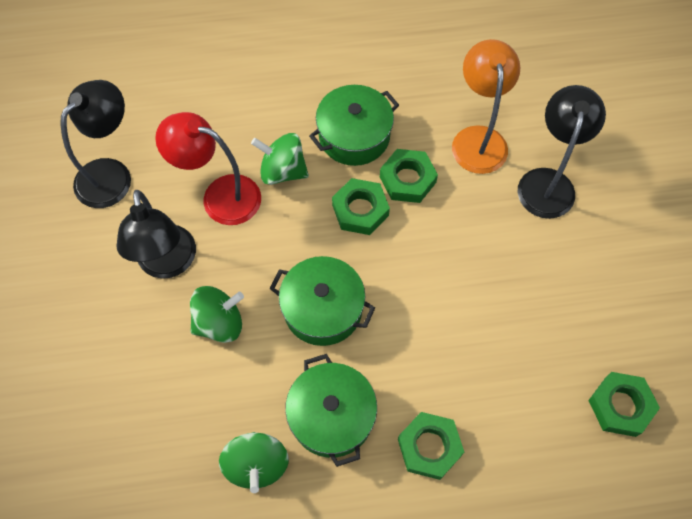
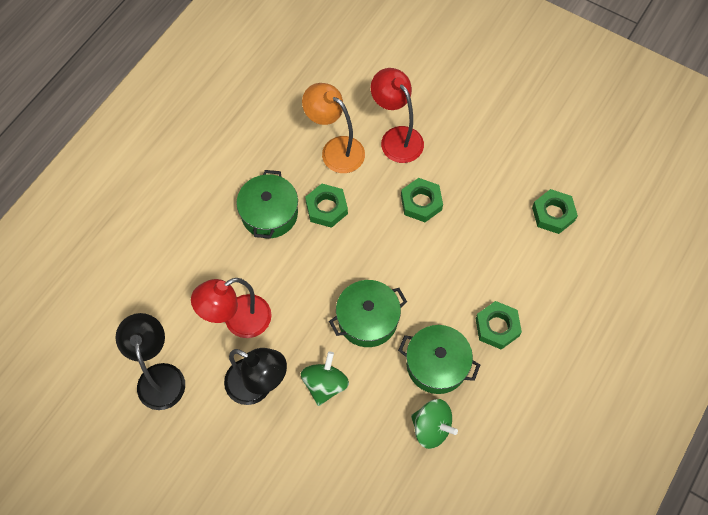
camera: 50 degrees left, 0 degrees up
(282, 171) = (255, 272): green spinning top -> none
(360, 210) = (322, 249): green nut -> green nut (421, 202)
(548, 182) = (396, 137): black lamp -> red lamp

